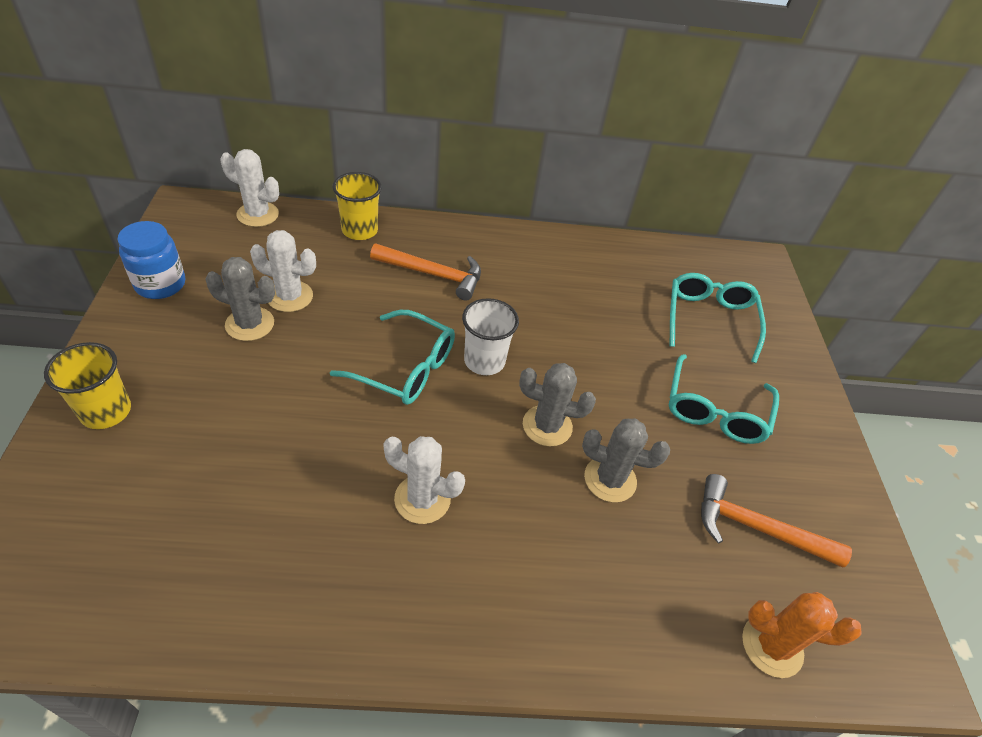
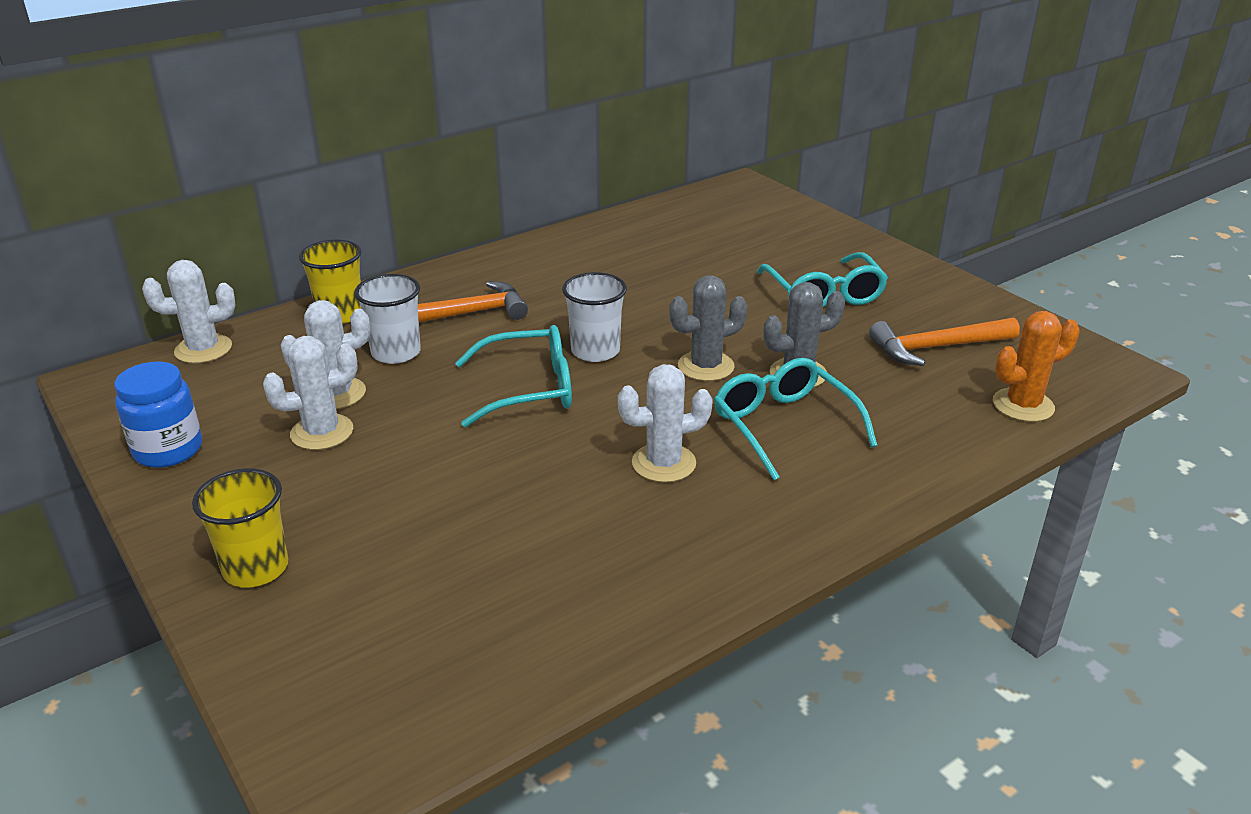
camera: 30 degrees left, 15 degrees down
(250, 324) = (322, 432): grey cactus -> white cactus
(358, 283) = (396, 353): none -> white cup
(709, 320) = (749, 240): turquoise glasses -> turquoise glasses (784, 426)

